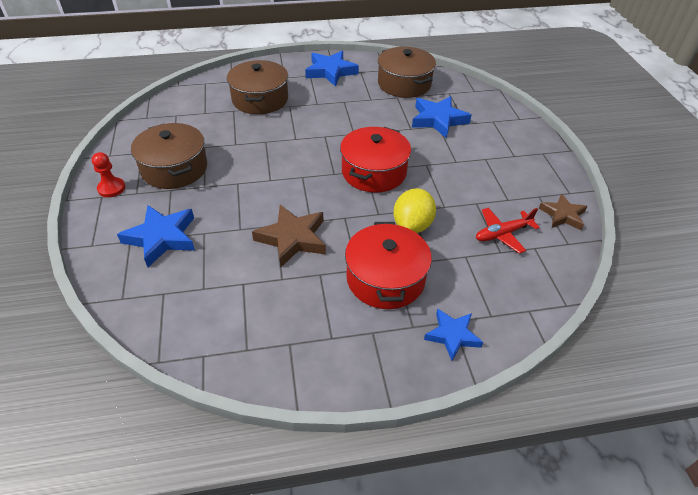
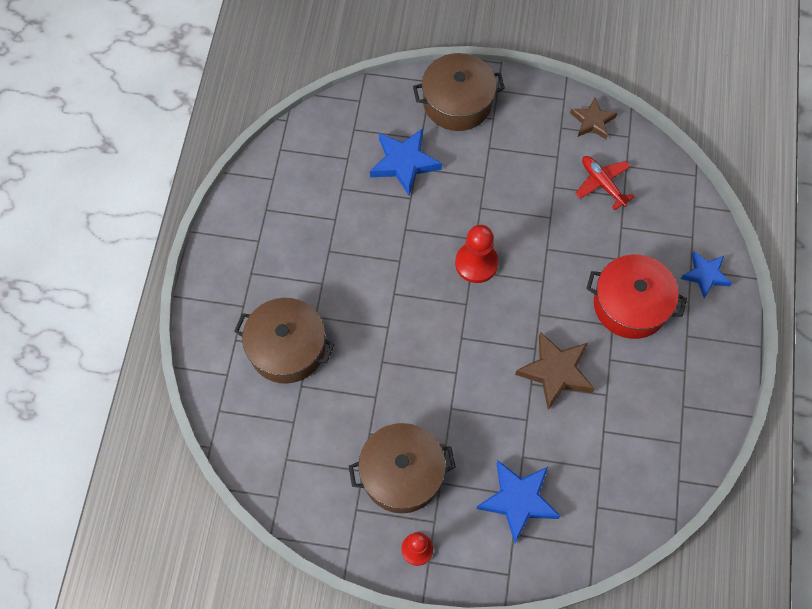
camera: 70 degrees left, 20 degrees up
(330, 71) = (251, 245): blue star -> none
(373, 172) = (476, 263): red pot -> red pawn
(404, 84) = (315, 170): brown pot -> brown pot (457, 102)
(412, 225) = (569, 256): yellow lemon -> none
(502, 234) = (602, 184): red plane -> red plane turned 150 degrees clockwise

